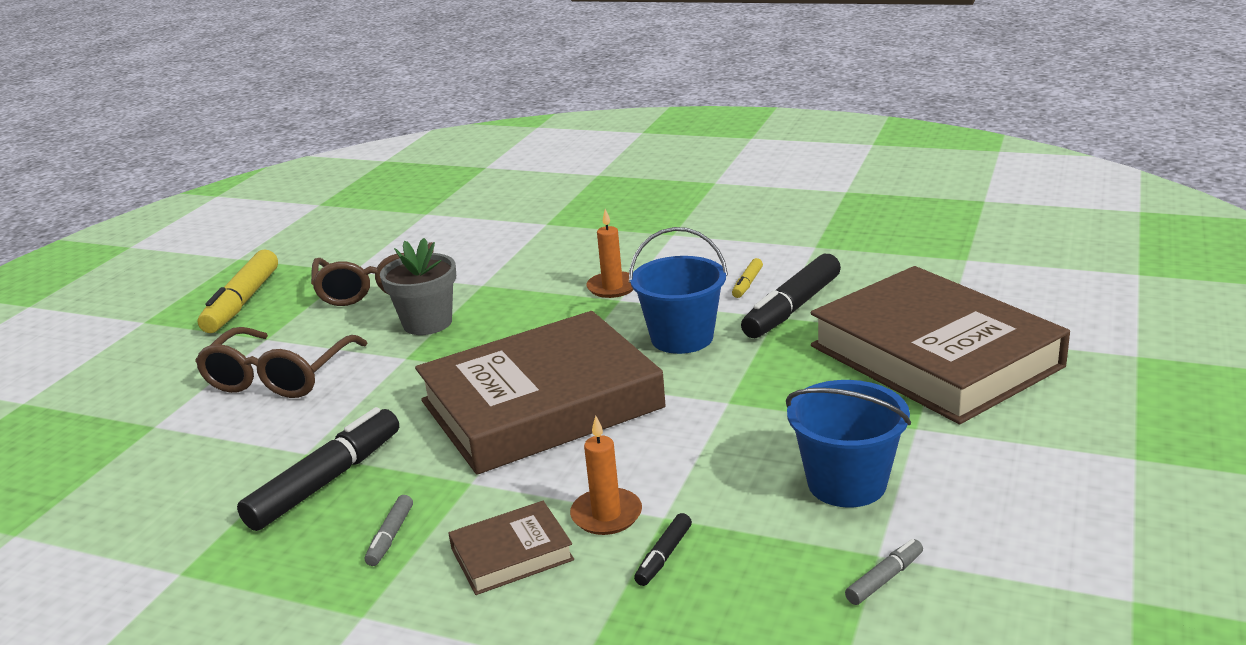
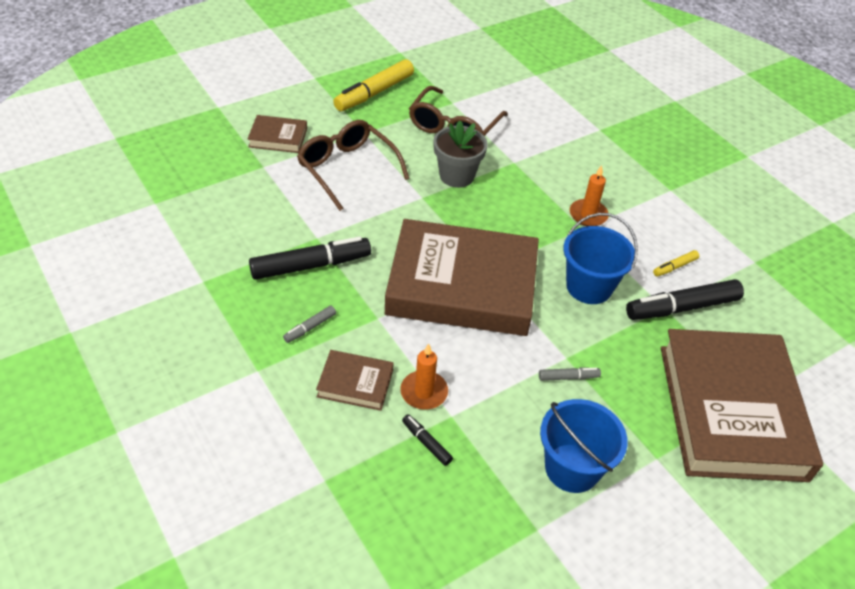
camera: 30 degrees right, 20 degrees up
(148, 392) = (278, 138): none -> brown book
(278, 377) = (347, 169): brown glasses -> brown glasses turned 90 degrees clockwise
(664, 556) = (426, 442): black marker -> black marker turned 75 degrees clockwise
(885, 579) = (524, 548): grey marker -> grey marker (568, 377)

